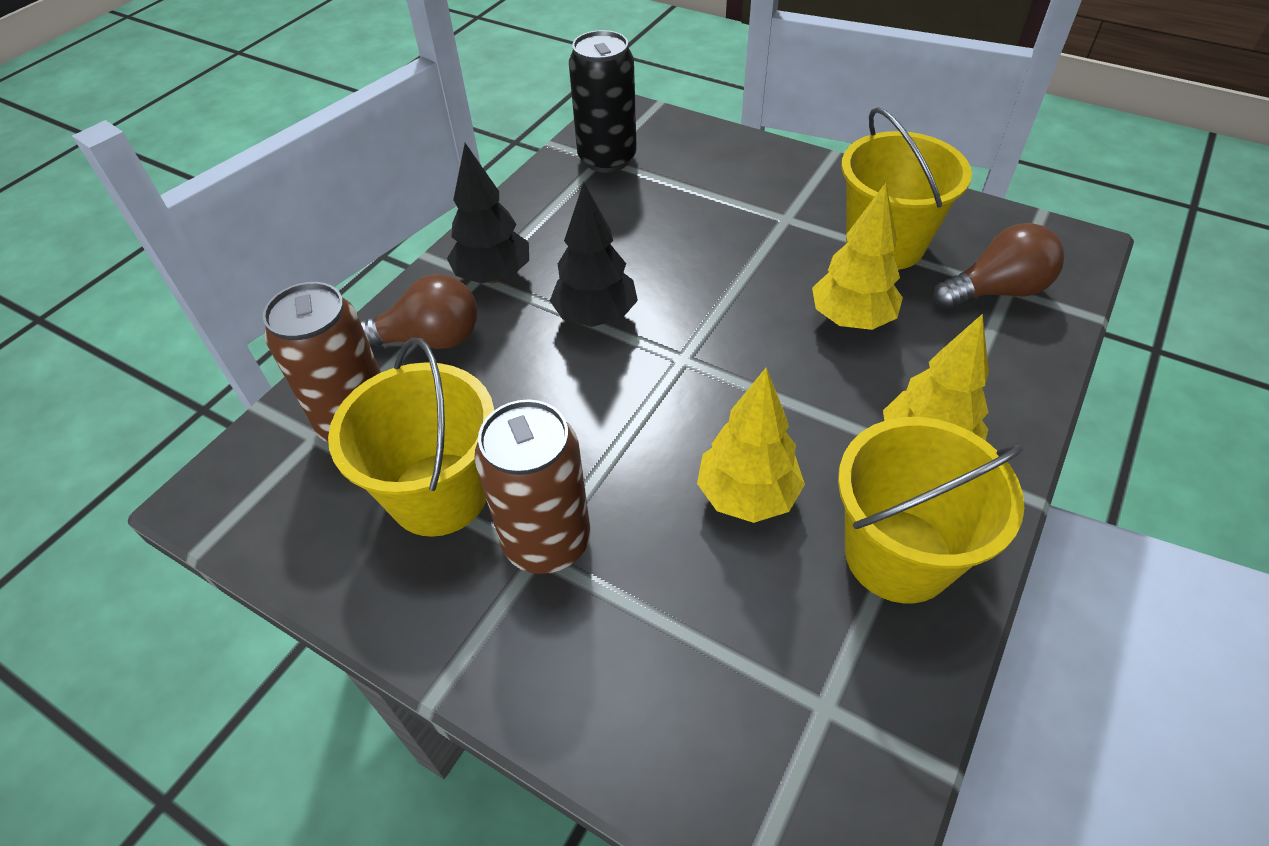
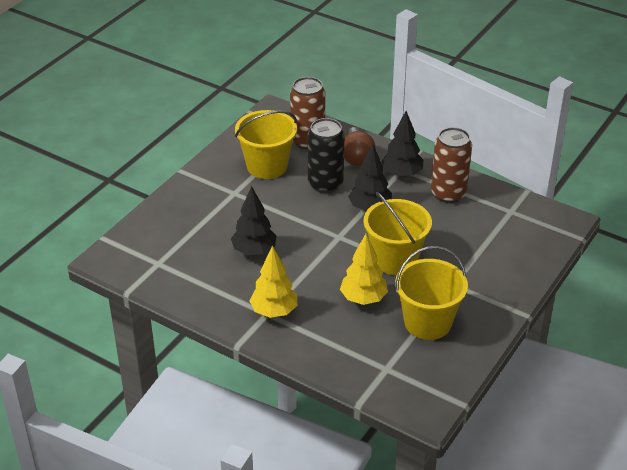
camera: 90 degrees right, 10 degrees down
(547, 541) = (240, 195): brown can -> brown can (448, 194)
(607, 159) = (511, 213): black can -> black can (325, 184)
(747, 495) = (254, 251): yellow tree -> black tree
(898, 555) = (218, 292): yellow bucket -> yellow bucket (395, 259)
(996, 291) = (384, 362): brown light bulb -> none

